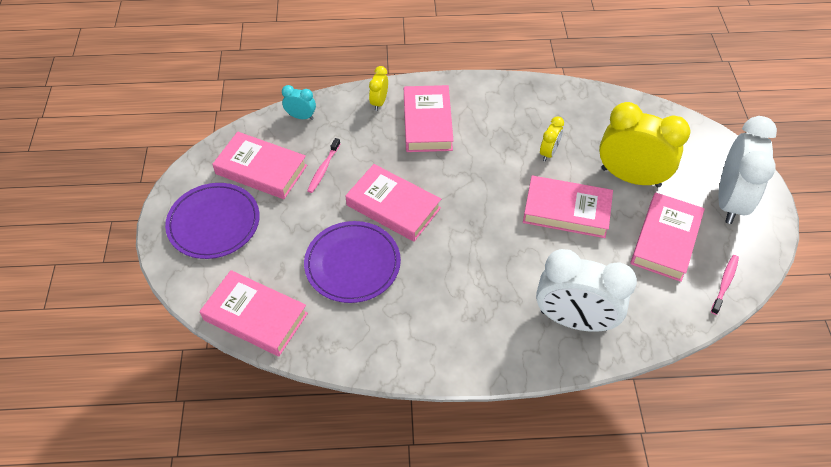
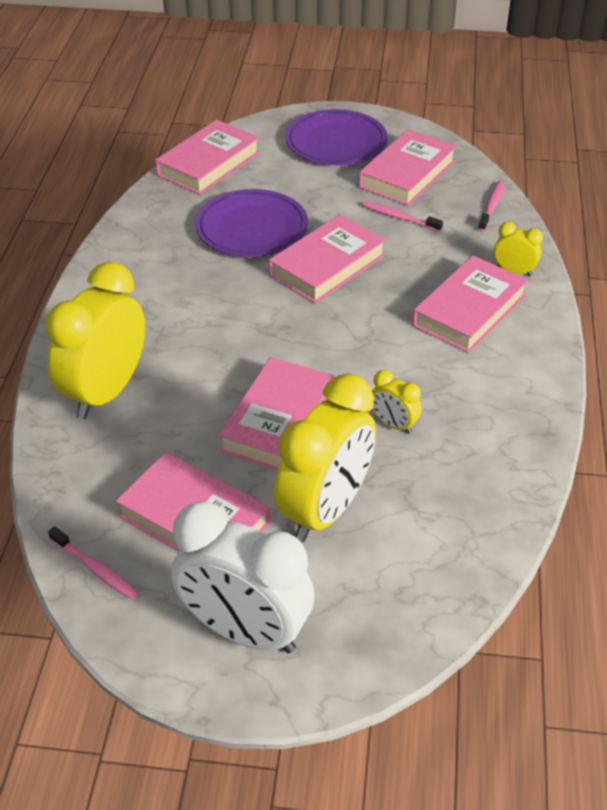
camera: 100 degrees right, 10 degrees down
(301, 117) = (492, 206): turquoise clock -> pink toothbrush
(427, 123) = (469, 310): pink book -> pink book turned 60 degrees counterclockwise
(574, 320) = (106, 392): white clock -> yellow clock

